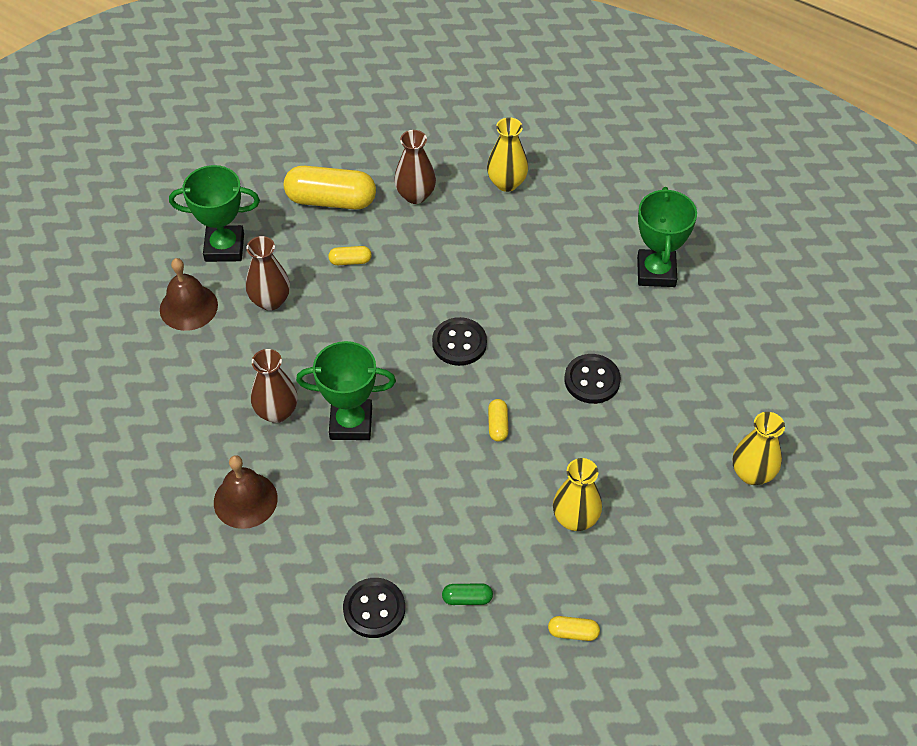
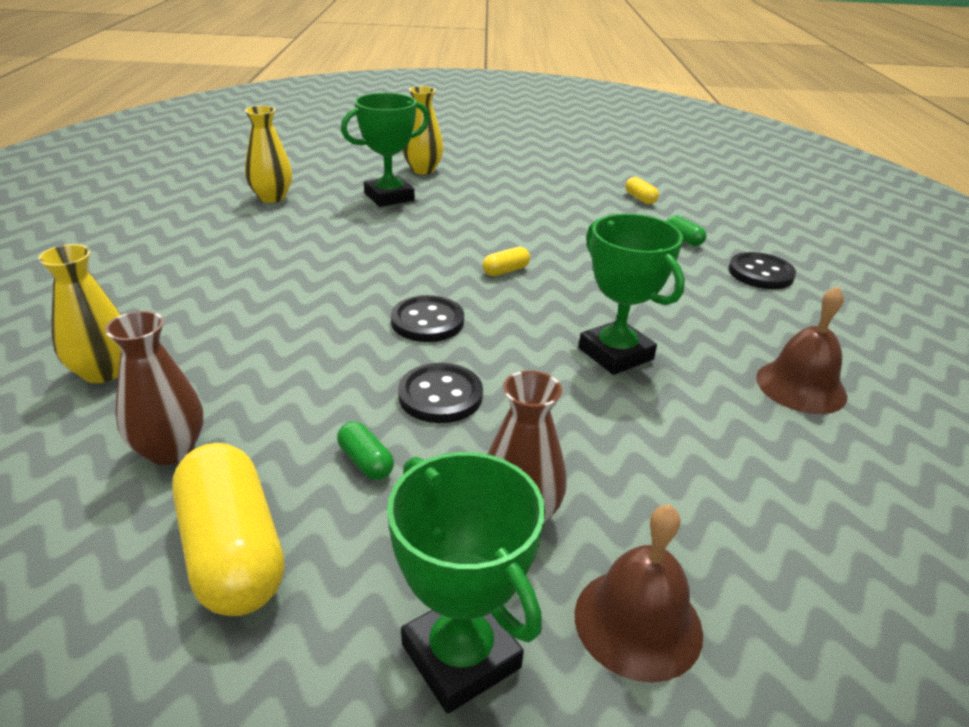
camera: 125 degrees left, 20 degrees down
(277, 412) = (676, 415): brown vase -> none
(350, 261) = (366, 461): yellow capsule -> green capsule
(575, 519) = (551, 217): yellow vase -> yellow vase (272, 197)
(592, 380) = (399, 241): black button -> black button (440, 396)
(656, 272) = (222, 241): green trophy -> green trophy (389, 197)

